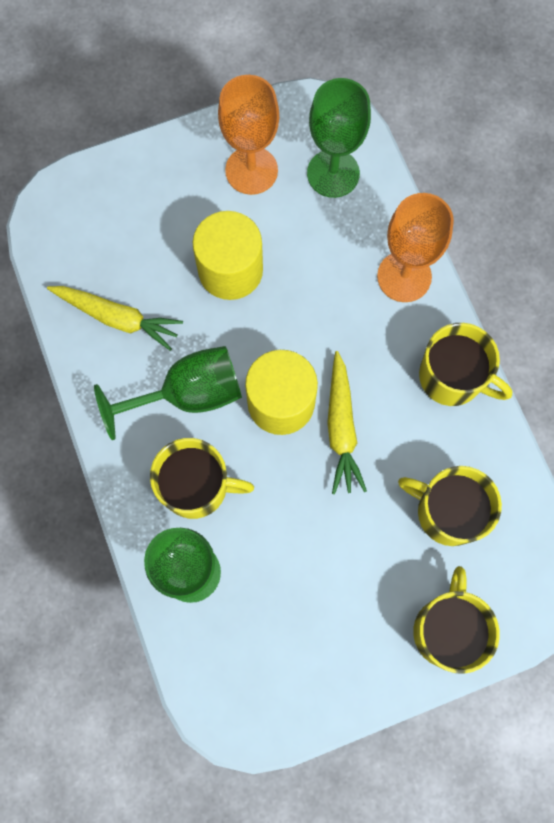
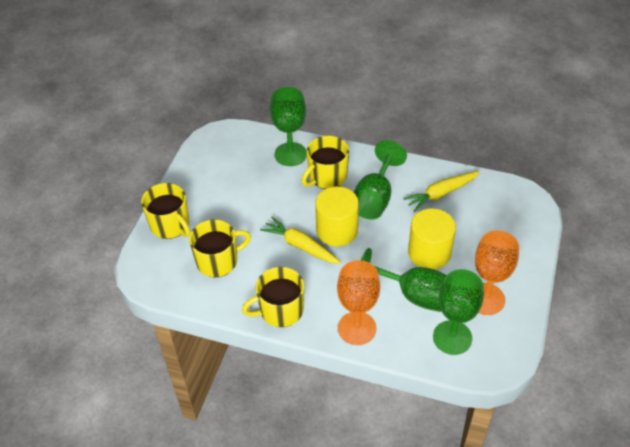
camera: 130 degrees right, 25 degrees down
(308, 248) = (413, 294): none -> green goblet

